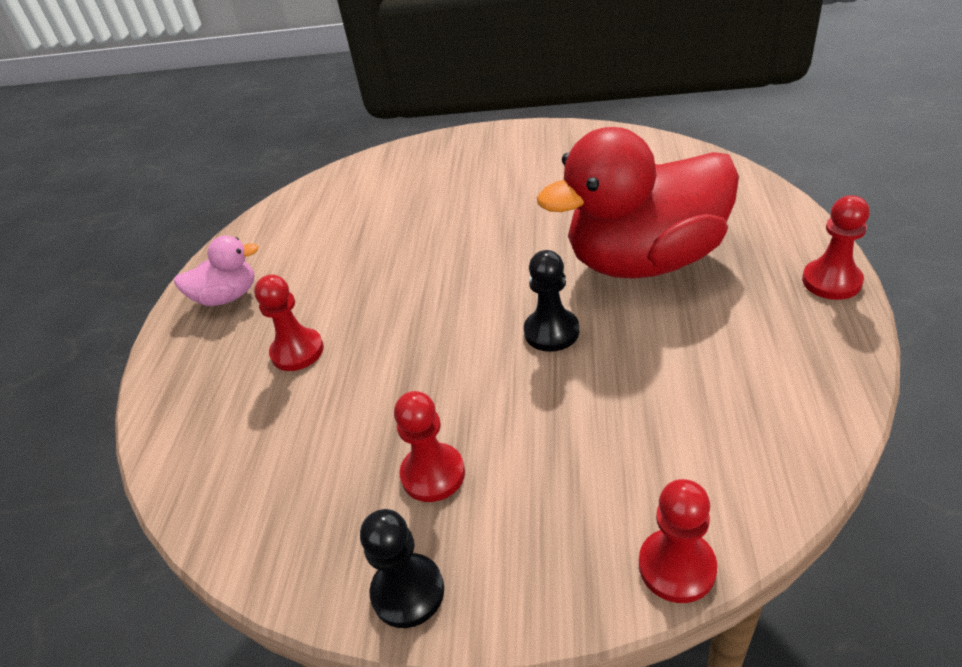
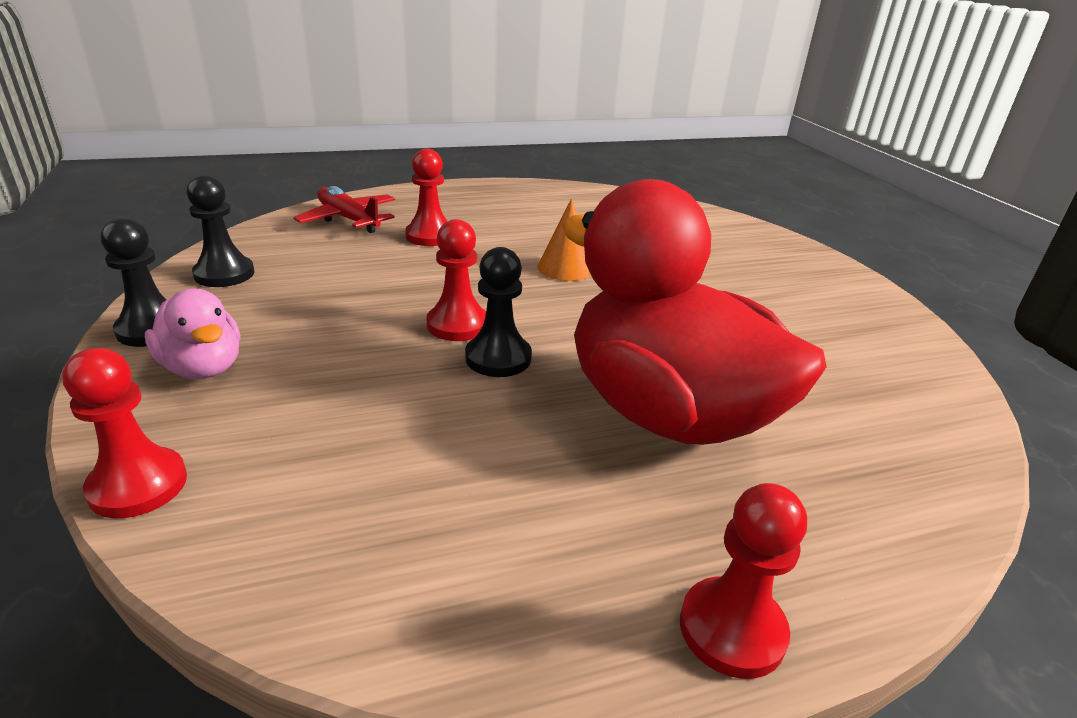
camera: 60 degrees right, 10 degrees down
(210, 417) = (348, 219): none -> red plane
(227, 297) = (488, 198): pink duck -> pink duck (203, 368)
(300, 533) = (224, 274): none -> black pawn
(416, 269) = (565, 268): none -> orange cone
(433, 474) = (284, 320): red pawn -> red pawn (457, 325)

